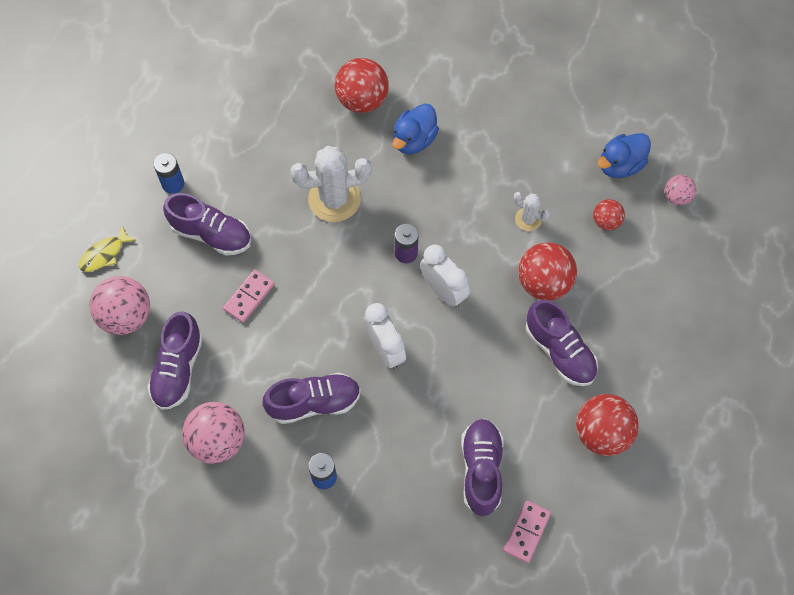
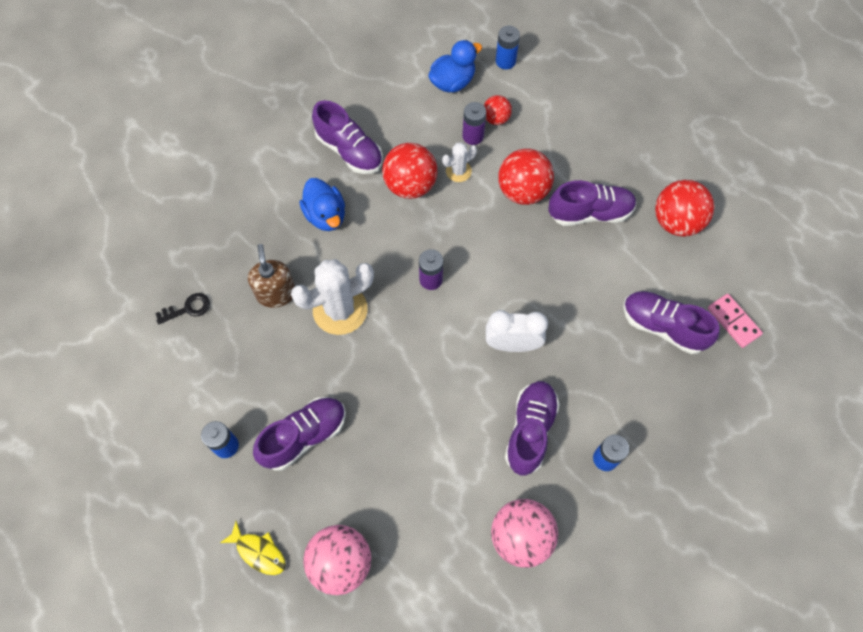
camera: 60 degrees left, 0 degrees up
(104, 254) = (258, 552): yellow fish -> yellow fish turned 45 degrees counterclockwise
(178, 369) = (427, 538): purple shoe -> purple shoe (349, 151)
(249, 297) = (392, 434): pink domino -> none
(268, 90) = (188, 309): none -> black key
(320, 144) = (276, 293): none -> brown soap dispenser
(334, 199) = (340, 310): white cactus -> white cactus turned 45 degrees clockwise
(362, 100) = (256, 235): red ball -> red ball (410, 185)
(443, 290) = (484, 269): white clock -> none
(573, 212) = (473, 136): none -> purple battery
(620, 165) = (452, 82): blue duck -> blue duck turned 120 degrees counterclockwise
(677, 197) = (505, 61): pink ball -> blue battery

